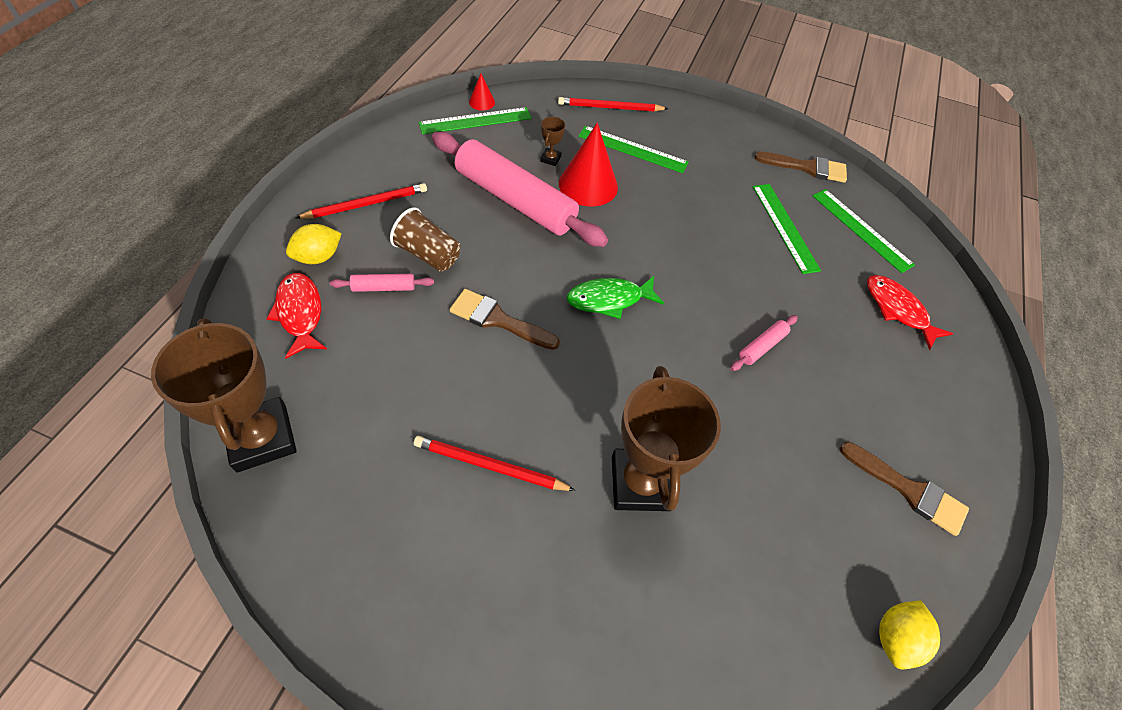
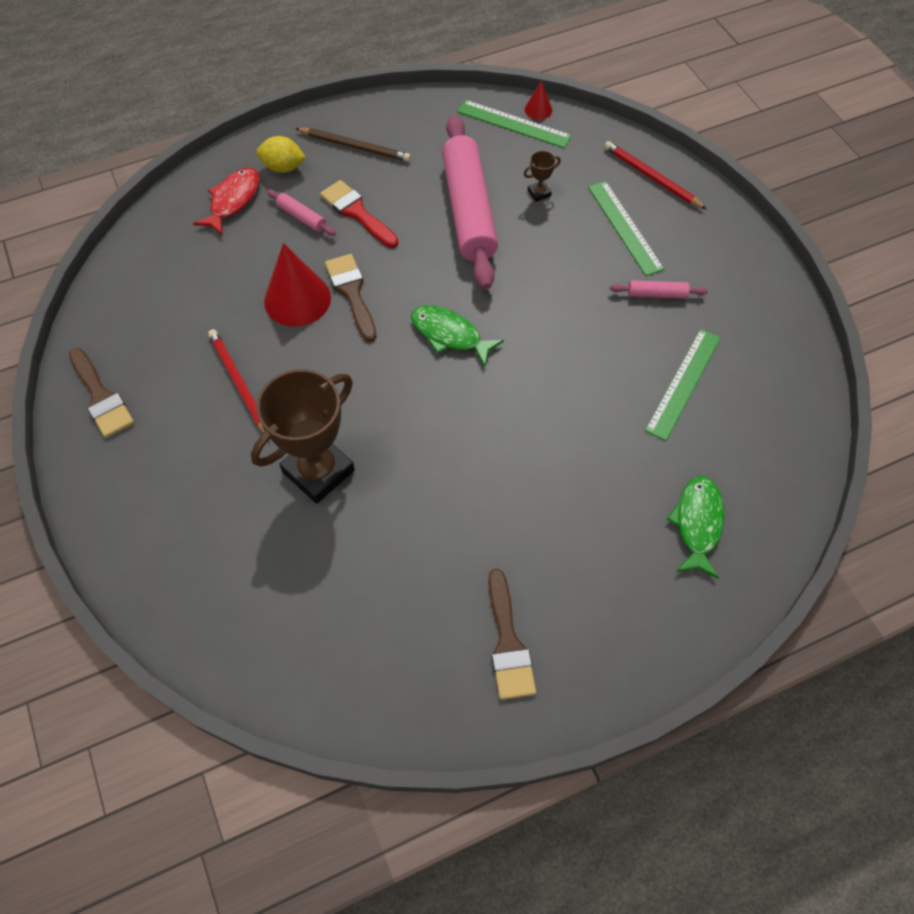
camera: 50 degrees right, 5 degrees up
(262, 438) = (135, 266): brown trophy -> none
(366, 204) = (355, 147): red pencil -> brown pencil
(428, 254) = (357, 212): brown cup -> red brush
(588, 185) = (544, 234): red cone -> red cone (297, 299)
(762, 346) = (528, 457): pink rolling pin -> pink rolling pin (657, 294)
(807, 167) = (785, 348): brown brush -> brown brush (101, 397)
(861, 229) = (762, 437): green ruler -> none
(895, 638) = (366, 707): yellow lemon -> none
(897, 310) = (697, 523): red fish -> green fish

